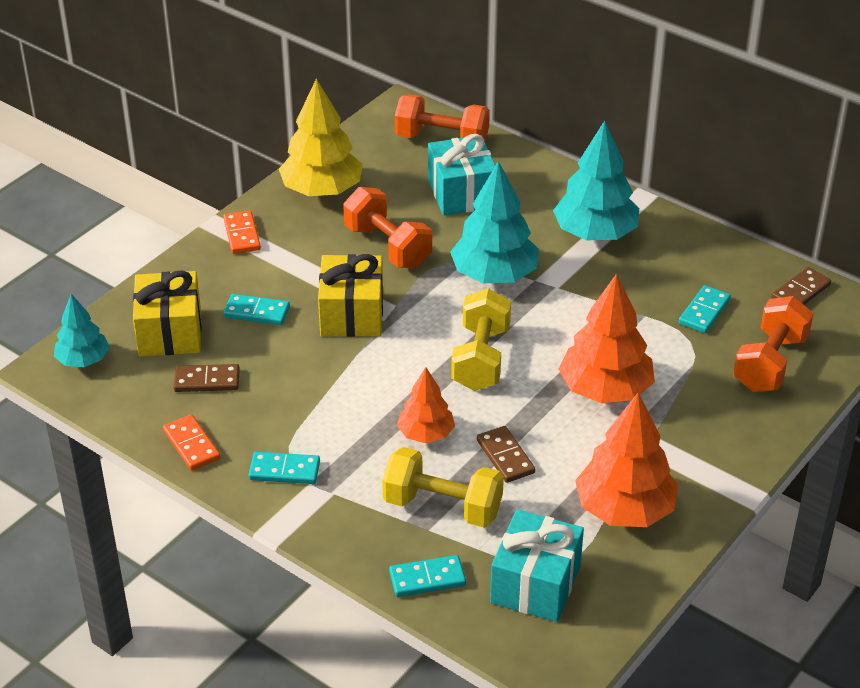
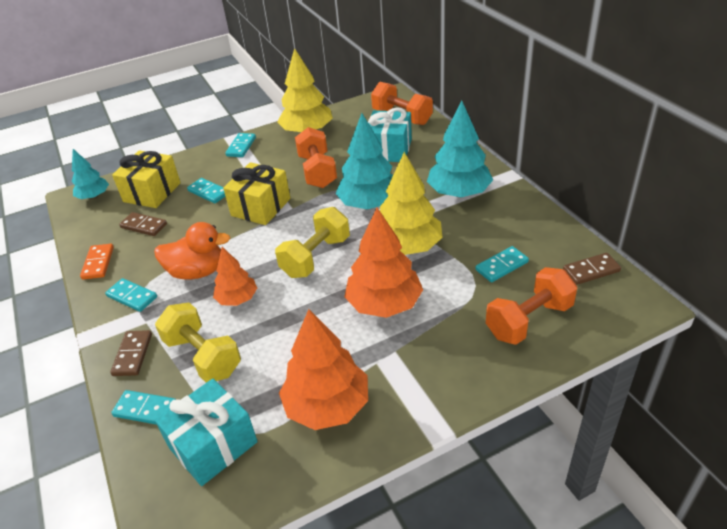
camera: 30 degrees right, 0 degrees up
(242, 234) = (241, 147): orange domino -> turquoise domino
(343, 417) = (197, 271): none -> orange duck
(505, 457) = (275, 332): brown domino -> brown domino (132, 355)
(582, 317) = (407, 247): none -> yellow tree

